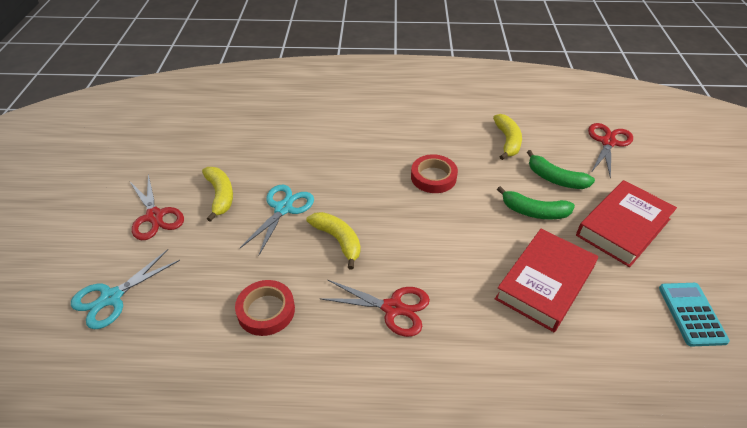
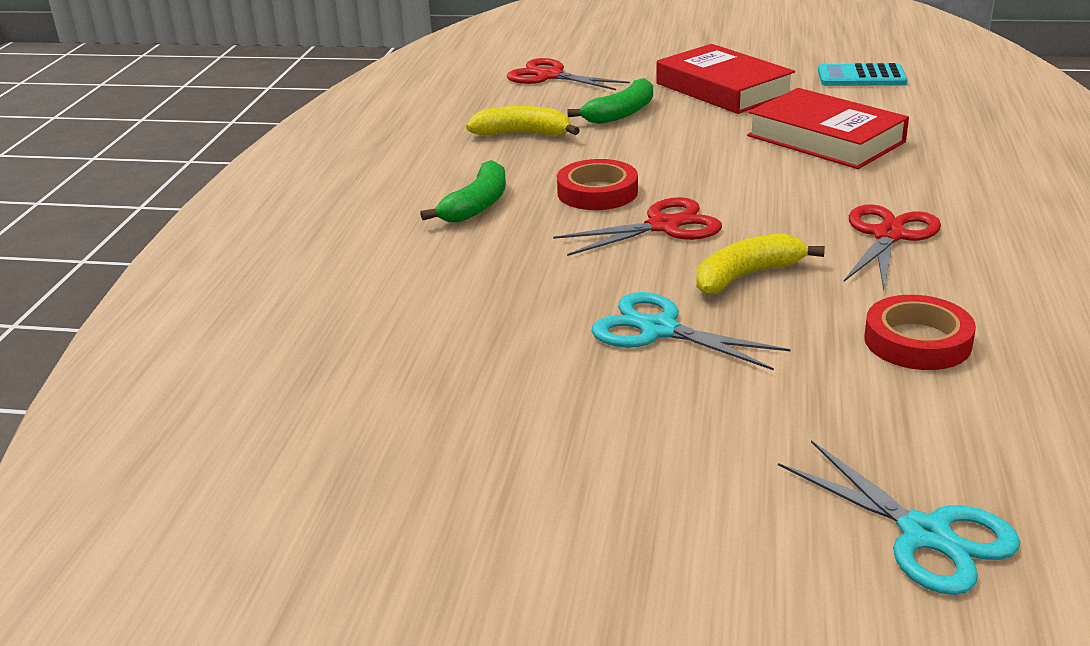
camera: 80 degrees left, 15 degrees down
(155, 216) = (665, 500): red scissors -> red scissors (663, 226)
(220, 195) = (606, 408): yellow banana -> none
(534, 212) = (689, 132): green banana -> green banana (477, 205)

